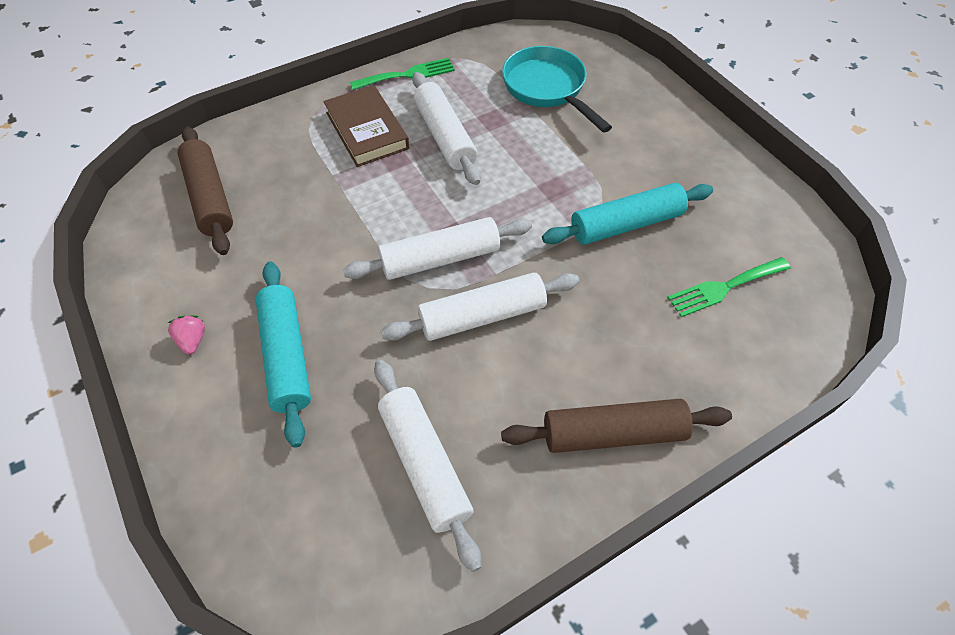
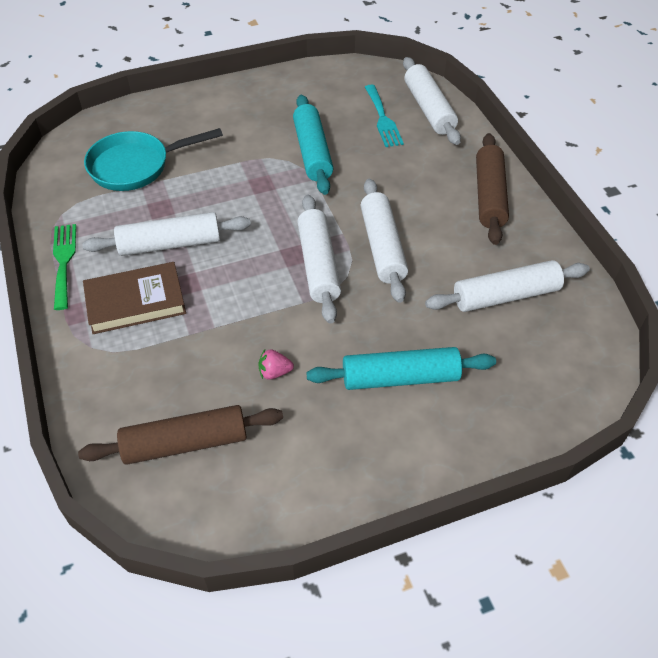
camera: 80 degrees left, 5 degrees down
(193, 340) = (371, 452): pink strawberry -> pink strawberry (274, 372)
(724, 287) = (383, 119): green fork -> turquoise fork
(773, 340) = (429, 109): none -> white rolling pin

